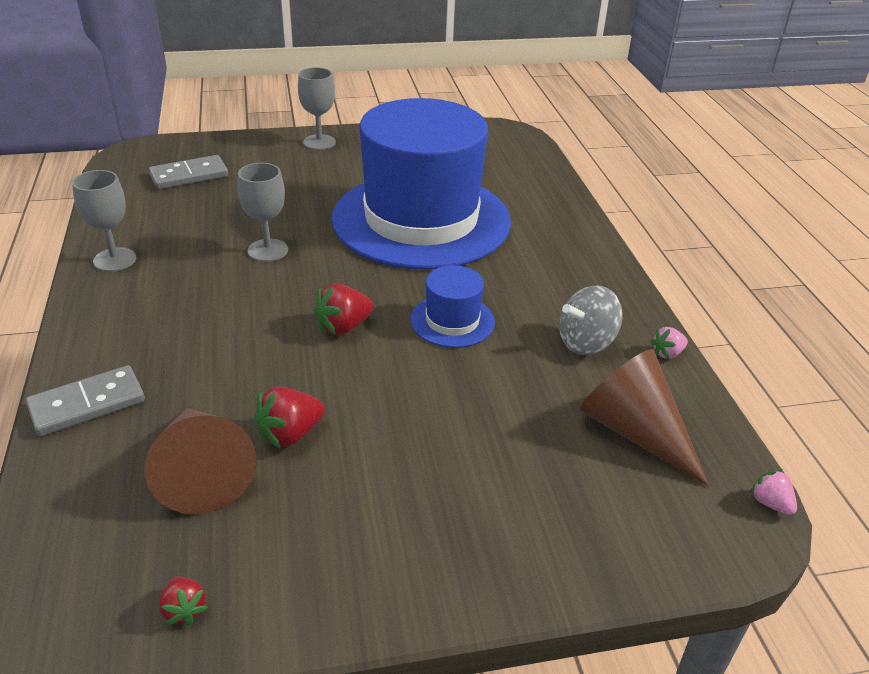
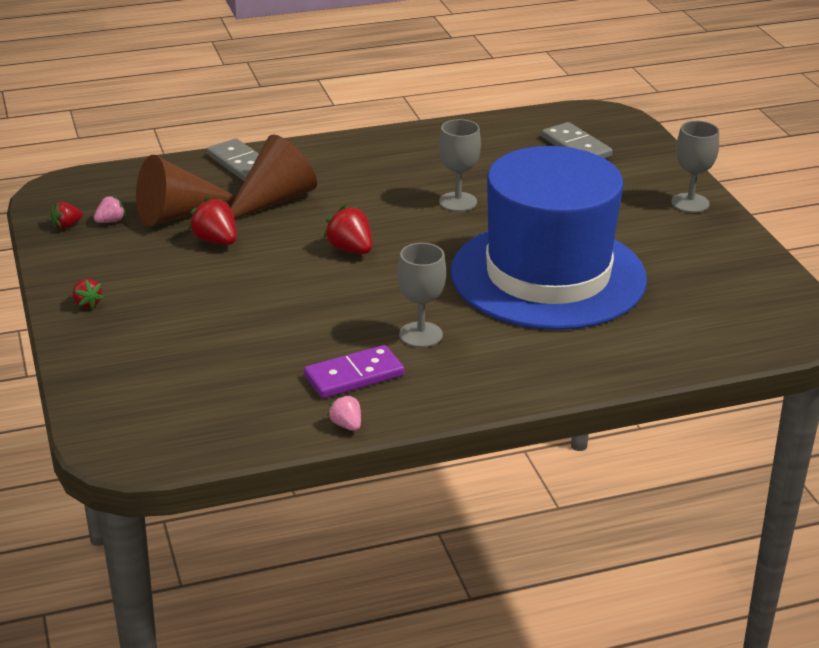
camera: 85 degrees right, 5 degrees down
(115, 260) = (419, 140): grey goblet -> grey goblet (420, 335)
(425, 572) = (87, 303): none -> red strawberry
(452, 321) = (372, 301): blue hat -> none
(586, 343) = (354, 376): grey spinning top -> purple domino
(634, 431) = (231, 398): brown cone -> brown cone (274, 199)
(770, 503) = (146, 466): pink strawberry -> pink strawberry (110, 221)

